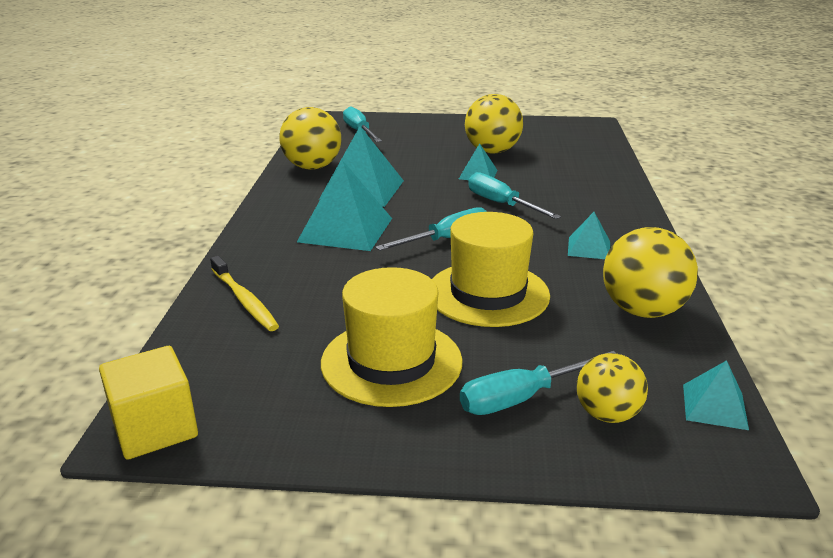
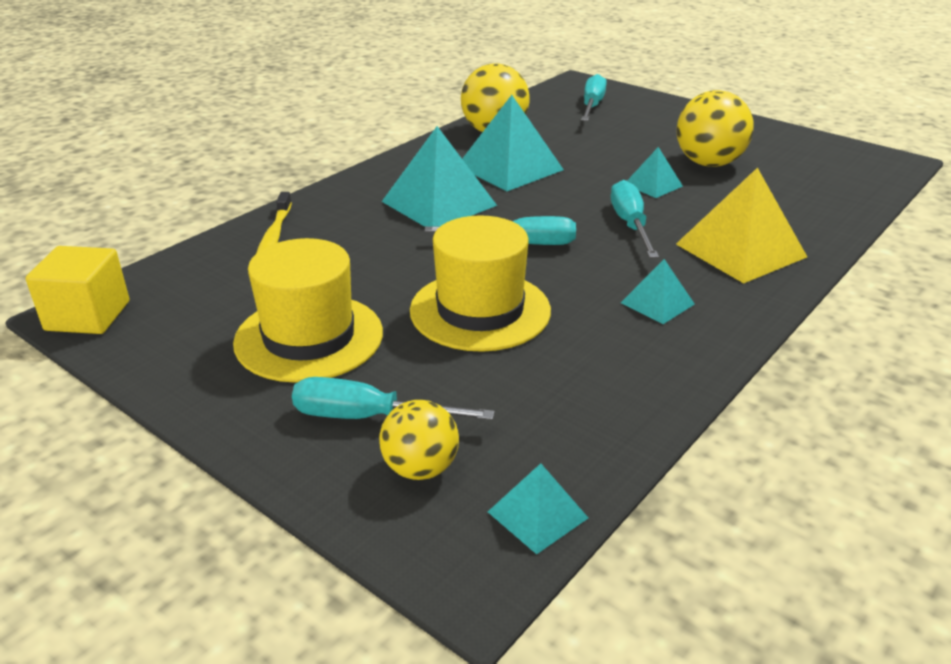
camera: 35 degrees right, 5 degrees up
(588, 200) = (741, 250): none -> yellow pyramid
(642, 310) = (614, 389): yellow ball -> none

